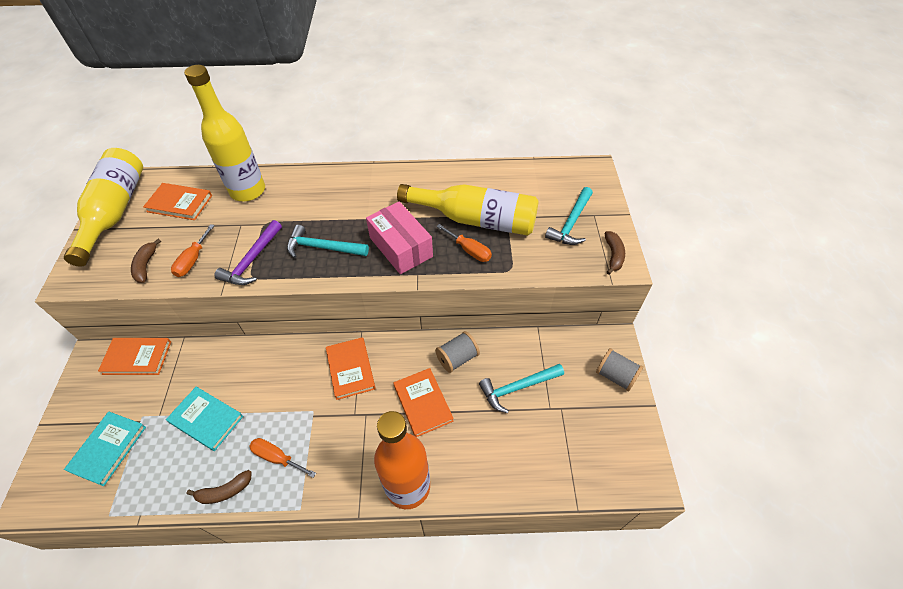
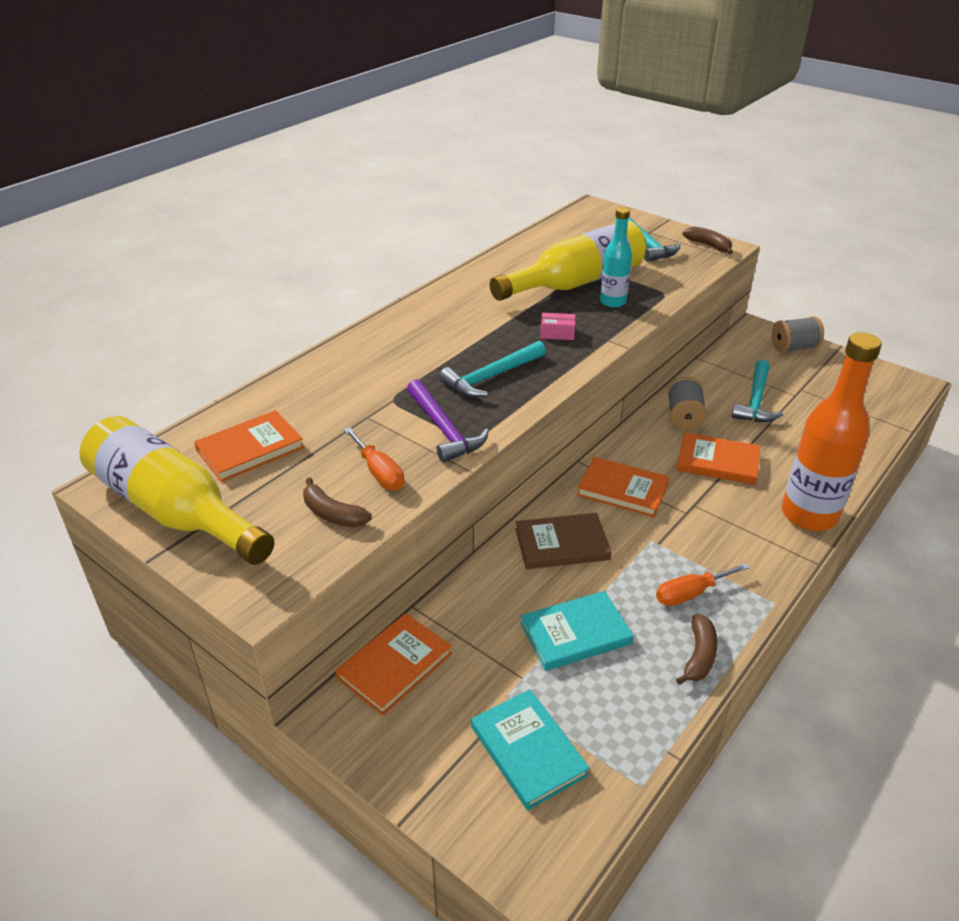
camera: 50 degrees left, 15 degrees down
(248, 191) = (313, 391): yellow bottle -> none
(277, 369) = (562, 544): none -> brown book
(401, 247) = (557, 333): pink box -> pink box, size x0.44
(469, 250) = (613, 302): orange screwdriver -> turquoise bottle

